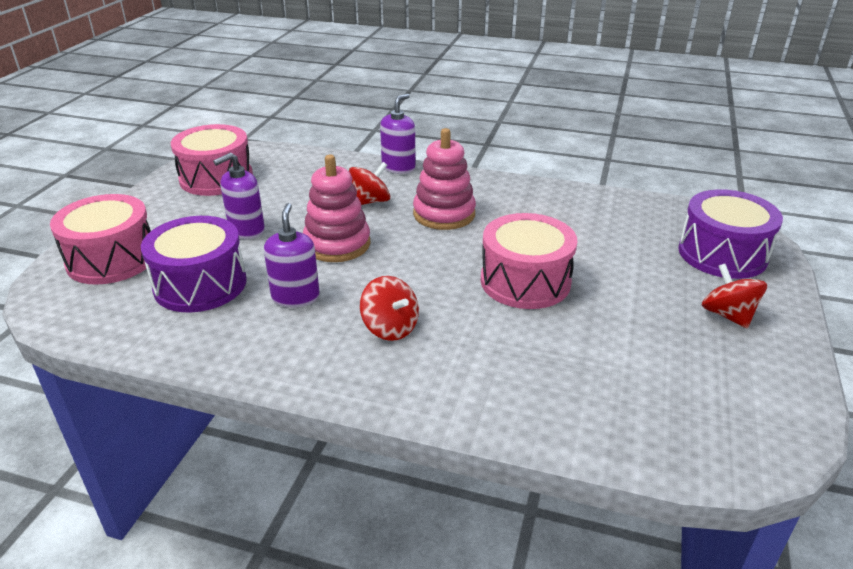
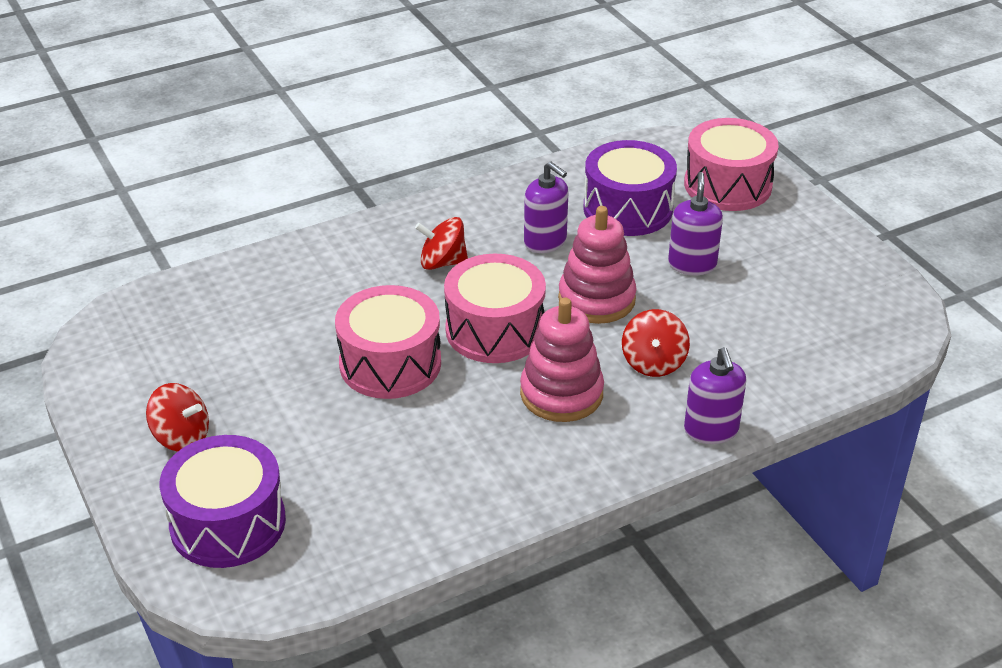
camera: 135 degrees right, 5 degrees up
(216, 178) = (839, 293): pink drum -> pink drum (495, 330)

